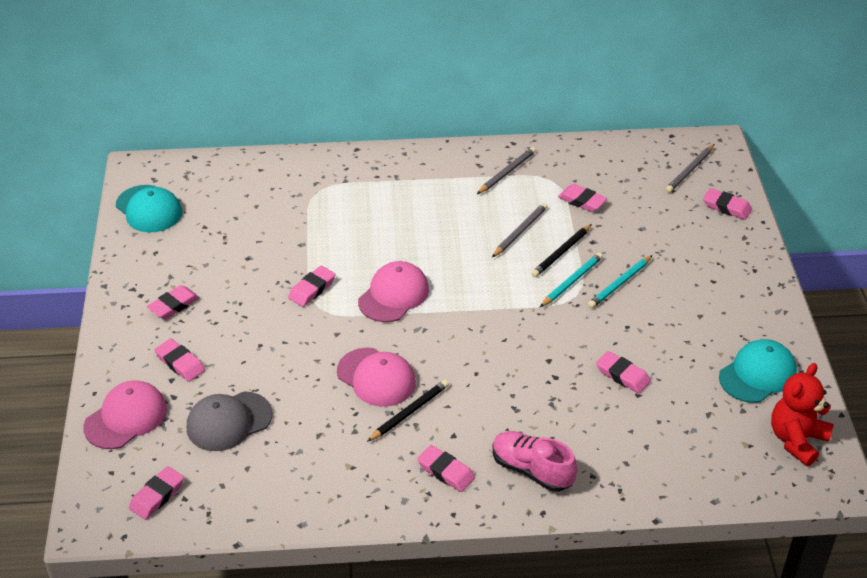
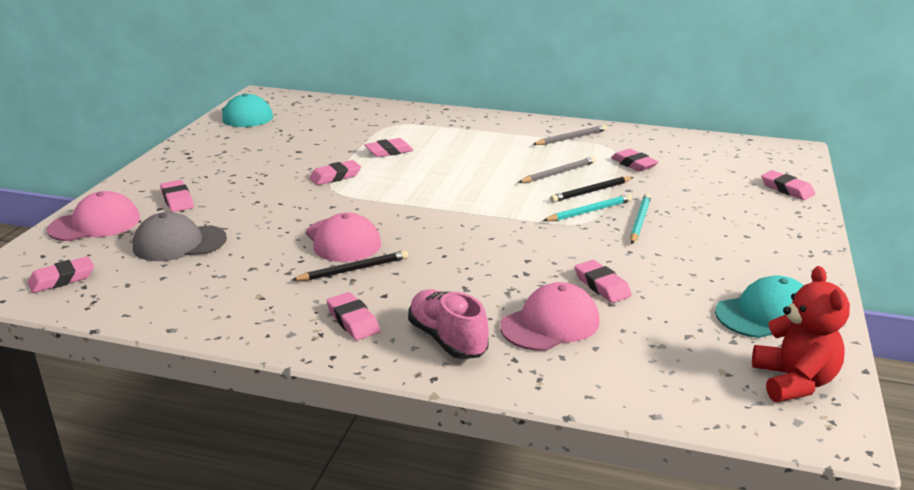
camera: 20 degrees right, 15 degrees down
(174, 305) = (209, 167): pink eraser -> pink eraser (389, 151)
(393, 295) = (406, 192): pink cap -> pink cap (550, 324)
(620, 284) = (640, 221): turquoise pencil -> turquoise pencil turned 135 degrees clockwise
(690, 170) = (758, 161): grey pencil -> none
(797, 440) = (794, 382): red teddy bear -> red teddy bear turned 120 degrees clockwise

